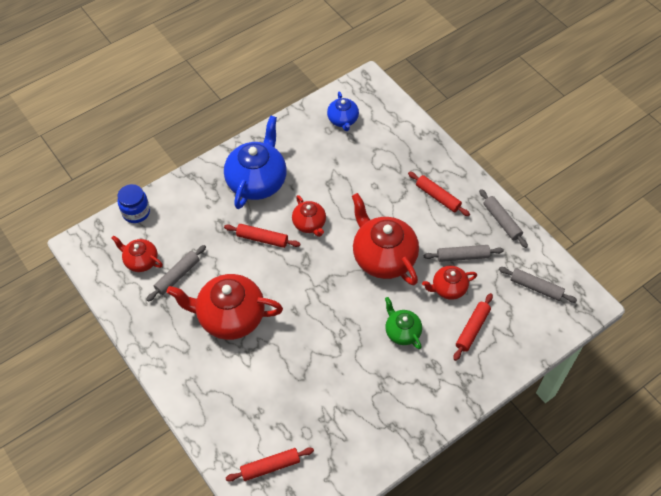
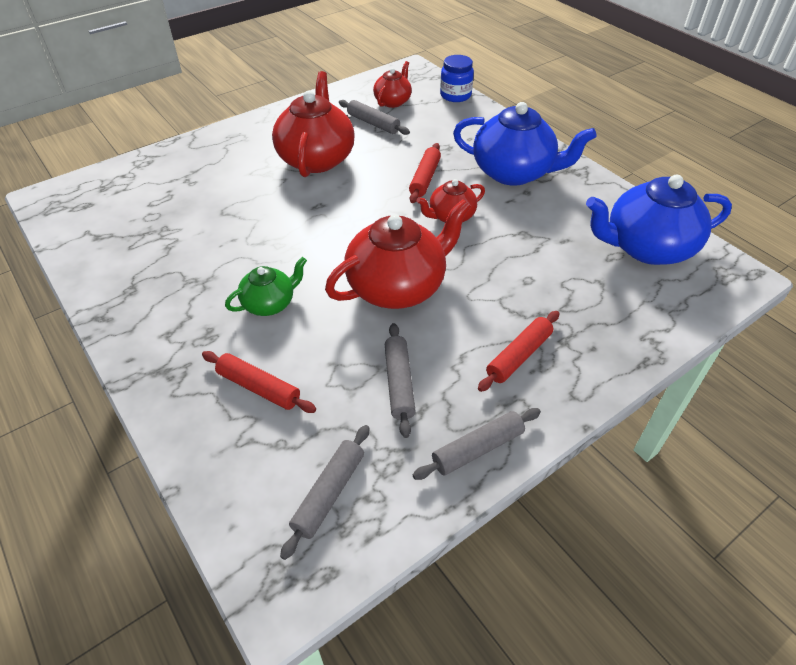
camera: 90 degrees right, 10 degrees down
(270, 466) = (122, 191): red rolling pin -> none
(343, 120) = (646, 248): blue teapot -> blue teapot, size x1.87
(448, 288) = (338, 360): red teapot -> none

